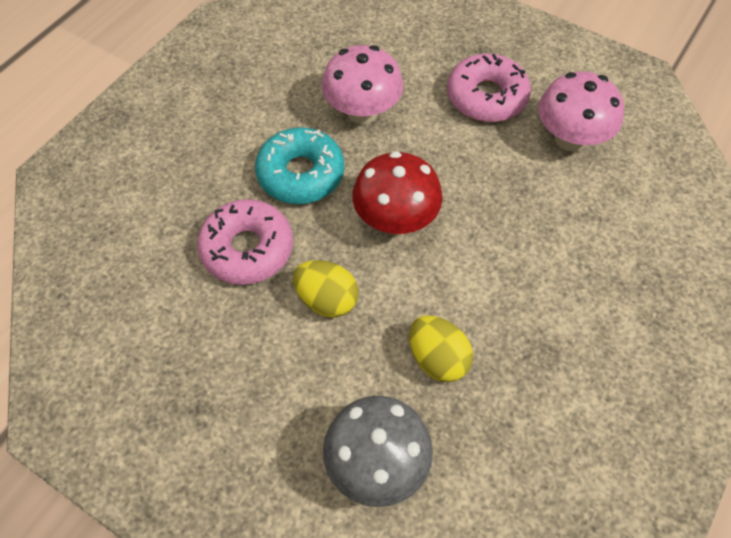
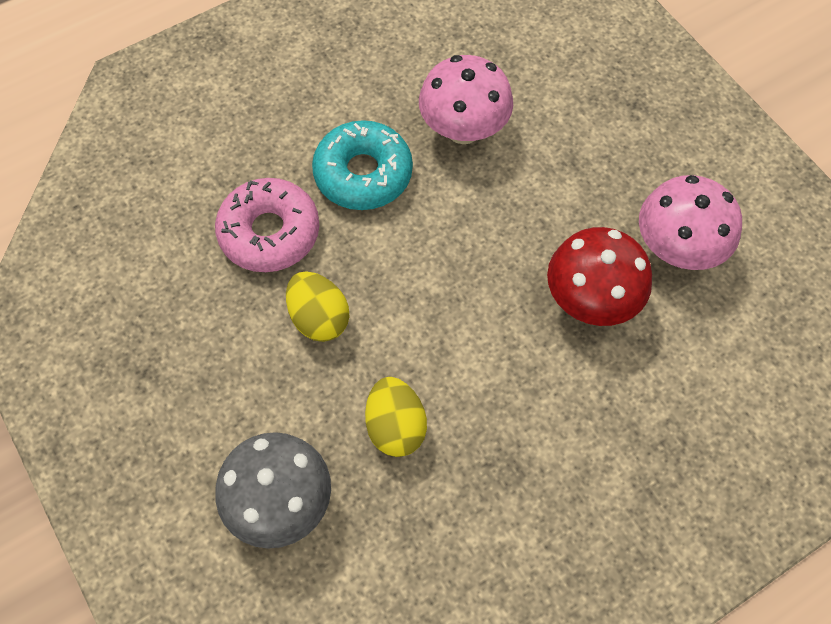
camera: 25 degrees right, 5 degrees up
(395, 220) = (433, 263): red mushroom -> red mushroom (590, 300)
(486, 97) = (609, 163): pink donut -> none

